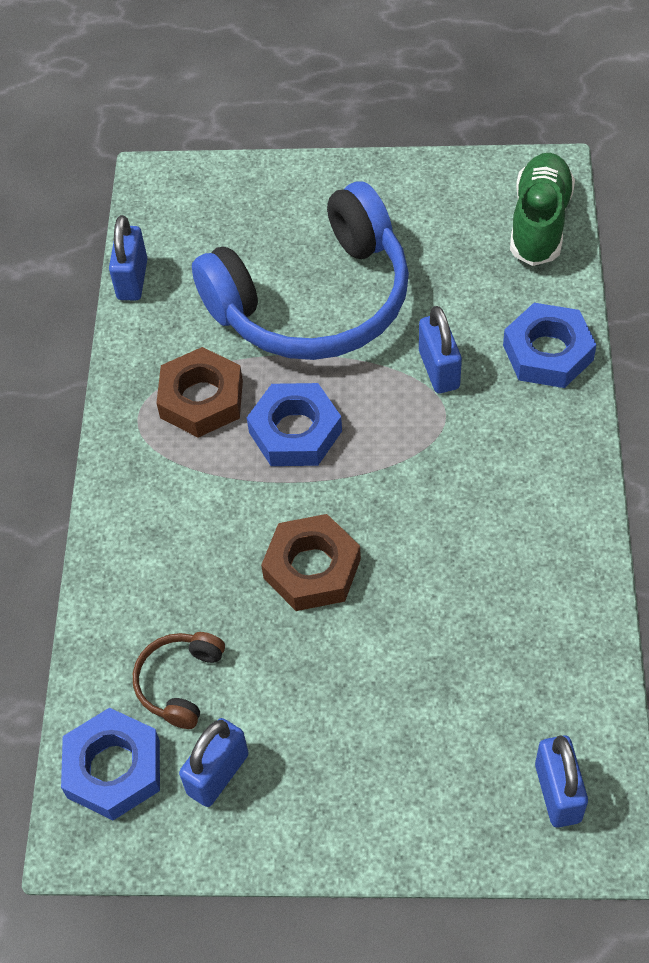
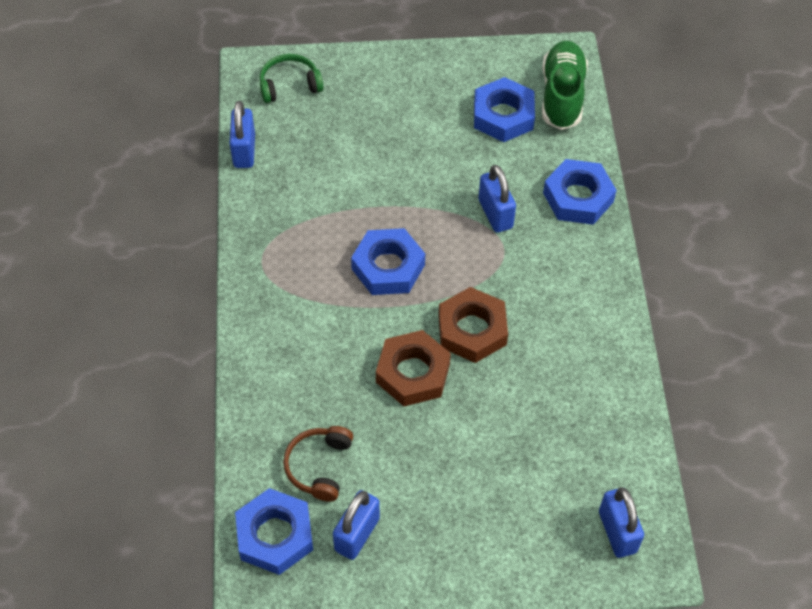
camera: 10 degrees left, 0 degrees up
(197, 200) = (289, 85): none -> green headphones
(201, 399) = (311, 244): brown nut -> brown nut (472, 330)
(314, 301) = (391, 163): blue headphones -> none
(461, 245) = (503, 115): none -> blue nut

